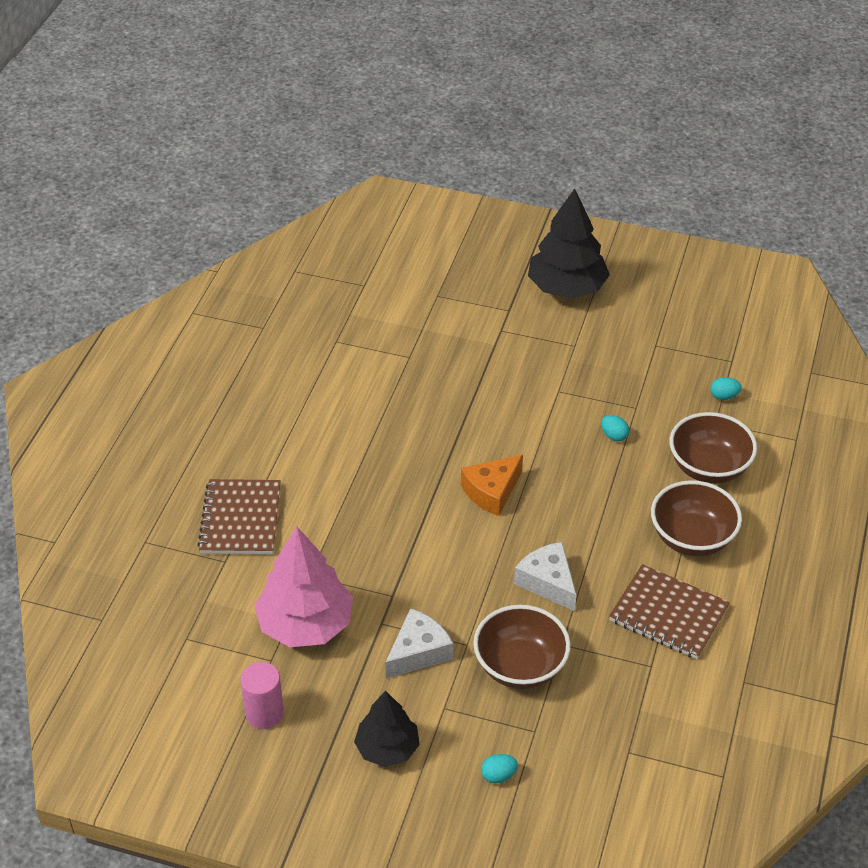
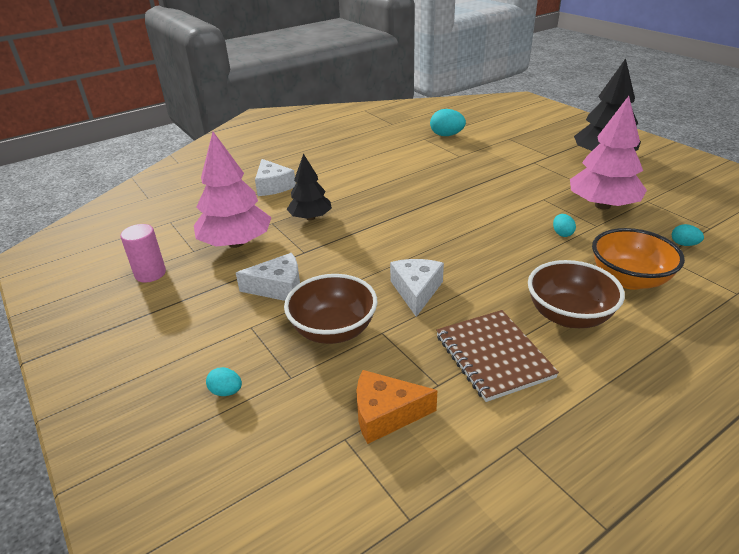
camera: 40 degrees right, 10 degrees down
(241, 519) = (273, 186): brown notebook -> white cheese
(357, 322) = (446, 135): none -> turquoise egg
(387, 748) = (184, 330): black tree -> black tree (310, 217)
(491, 491) = (436, 229): orange cheese -> orange cheese (386, 414)
(621, 373) = (602, 205): none -> pink tree
(709, 468) = (629, 279): brown bowl -> orange bowl

